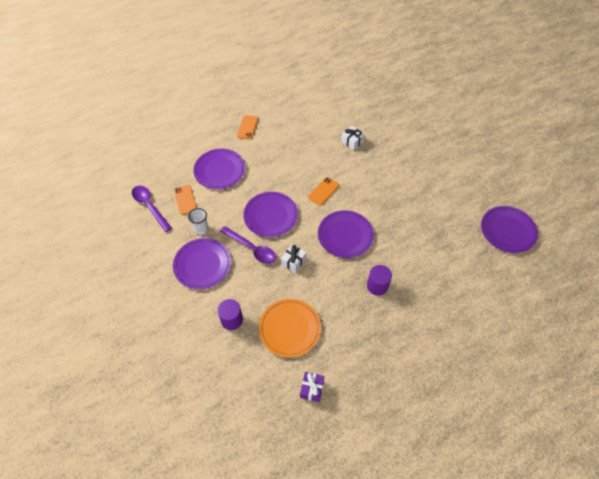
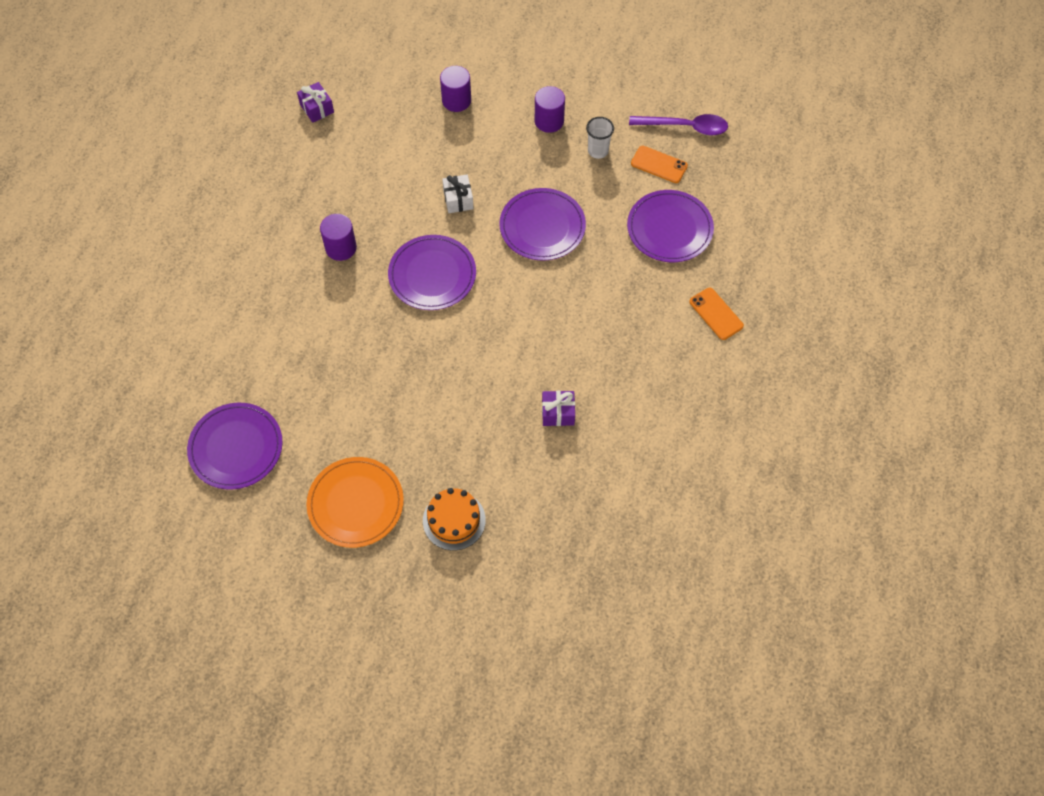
camera: 135 degrees right, 5 degrees up
(202, 264) = (549, 121): purple plate -> purple cylinder
(252, 248) = (518, 176): purple spoon -> none
(289, 328) = (391, 137): orange plate -> orange plate (355, 503)
(323, 191) = (516, 307): orange phone -> none
(352, 141) = (558, 413): white gift -> purple gift
(432, 138) = (454, 520): none -> orange cake

